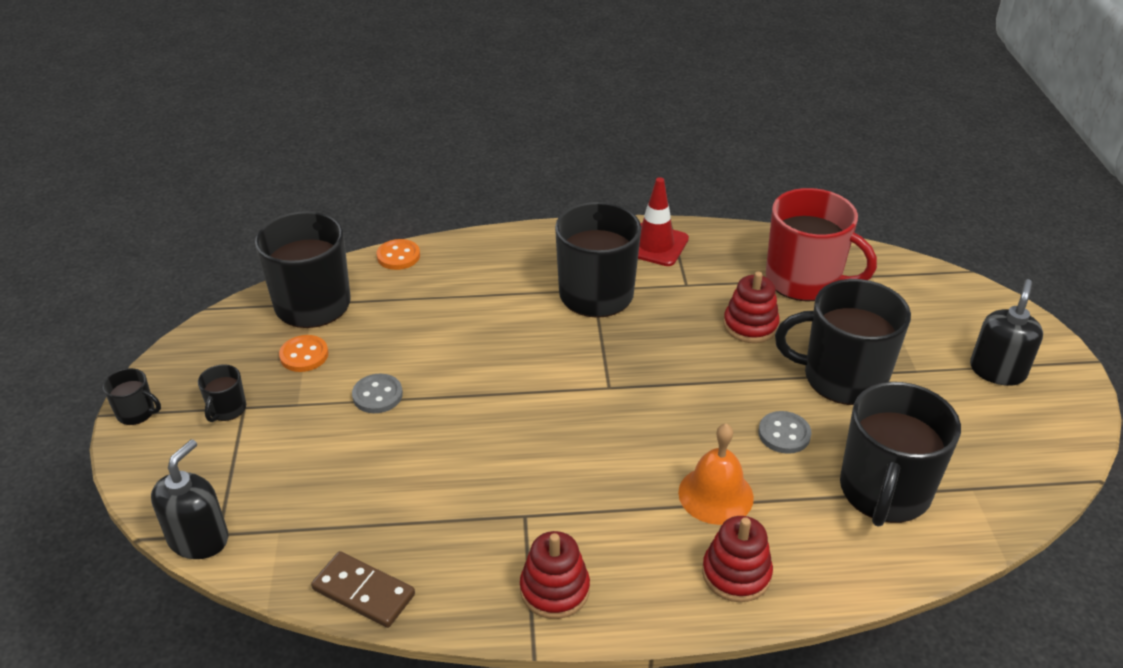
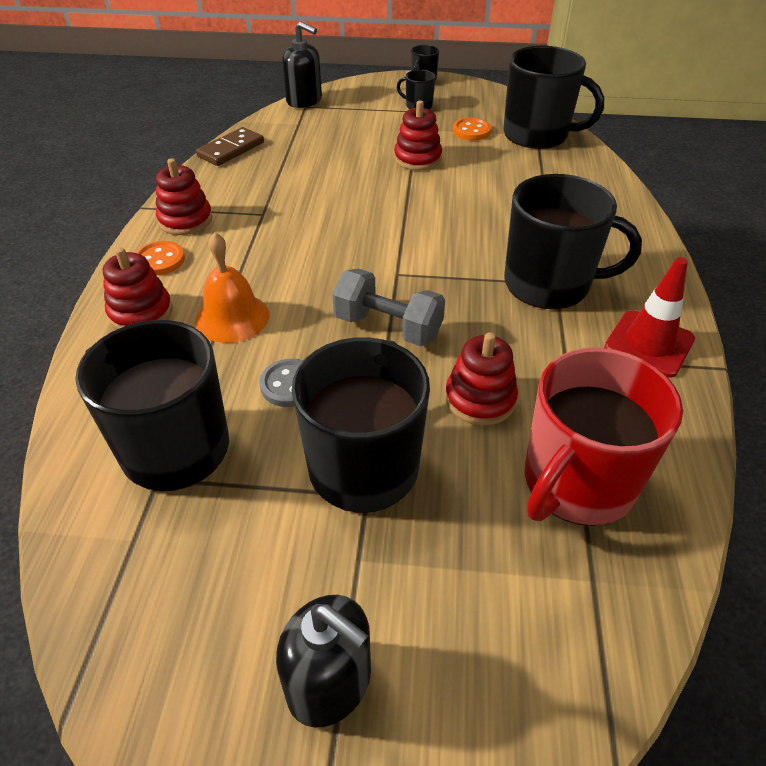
camera: 100 degrees right, 5 degrees up
(377, 395) = (417, 159): grey button -> red stacking toy
(398, 256) = (607, 173): orange button -> orange button (160, 260)
(688, 384) = (388, 327): none -> grey dumbbell

